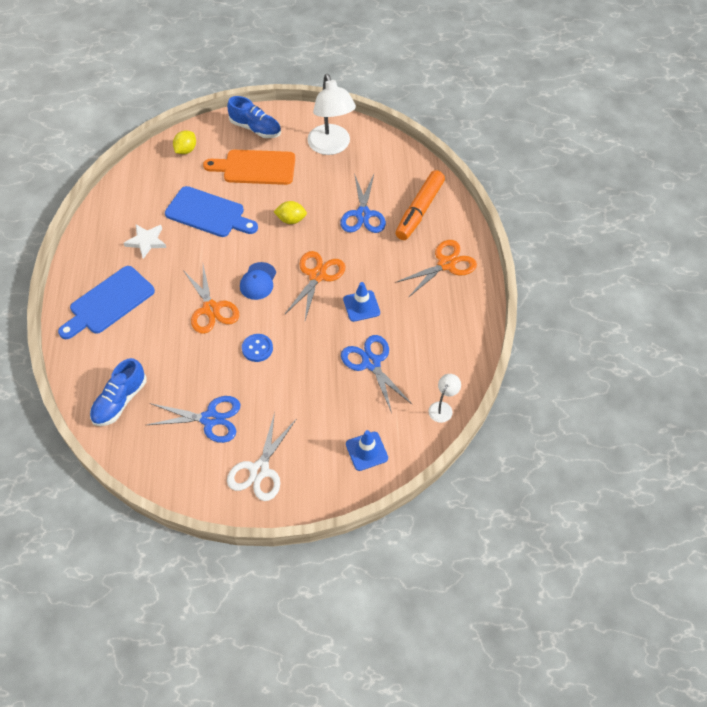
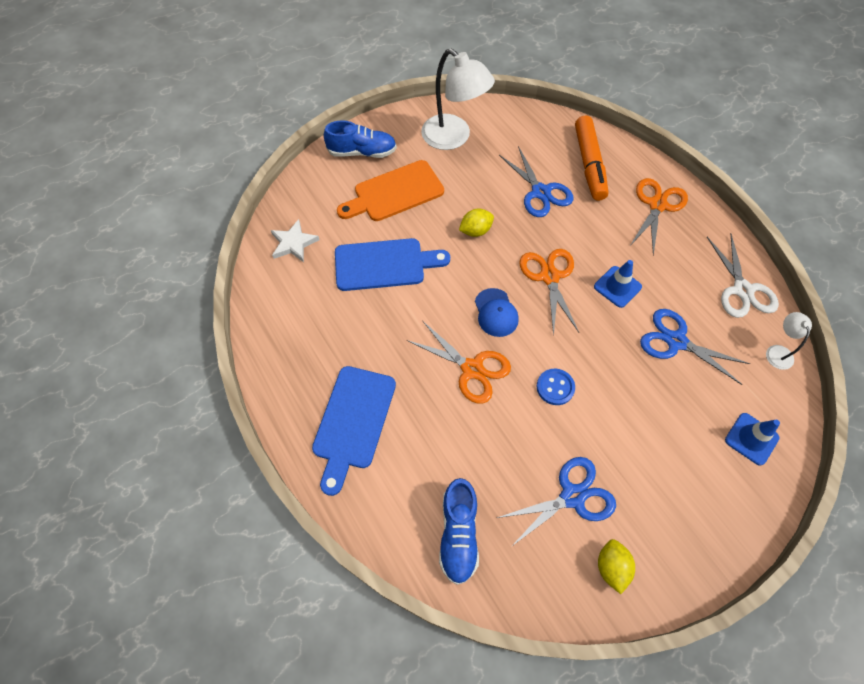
camera: 30 degrees left, 5 degrees up
(146, 241) = (341, 329): white star -> white star (293, 243)
(186, 150) = (305, 207): yellow lemon -> yellow lemon (611, 567)
(259, 470) = (670, 525): white scissors -> white scissors (742, 290)

